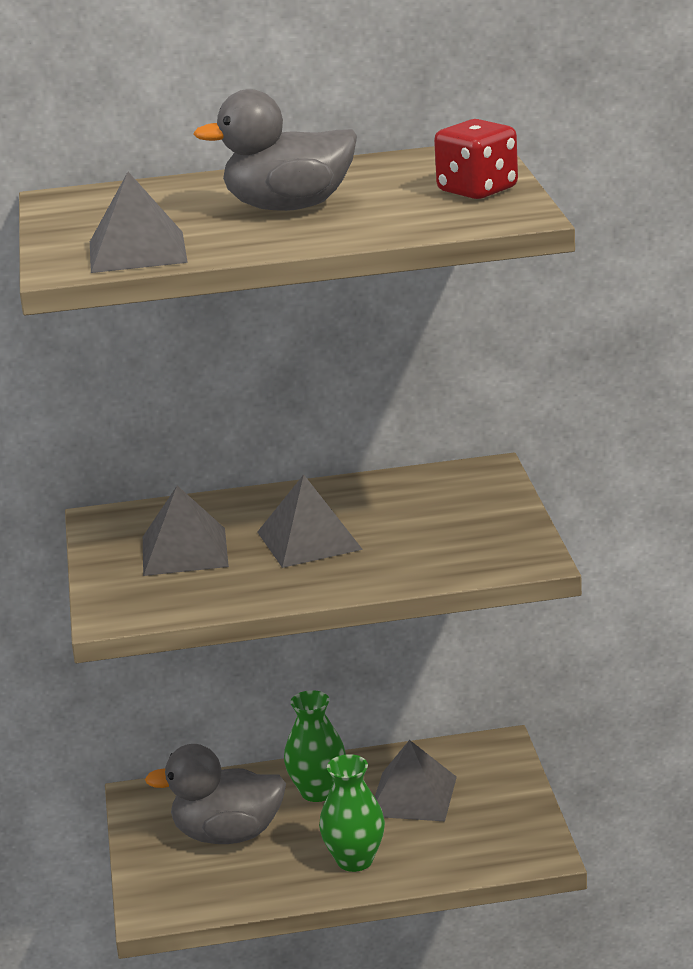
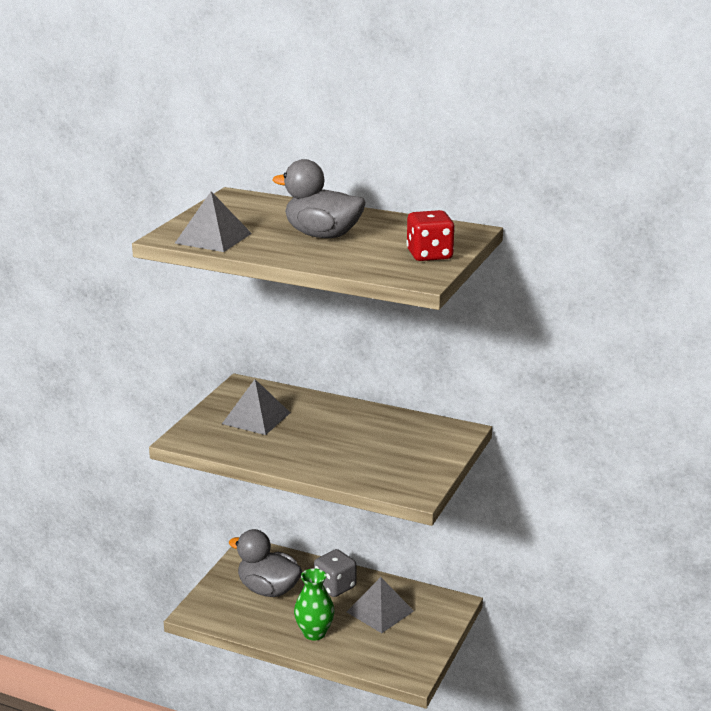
camera: 30 degrees right, 0 degrees up
(309, 540) = (321, 436): grey pyramid -> none
(318, 792) = (335, 586): green vase -> grey dice

